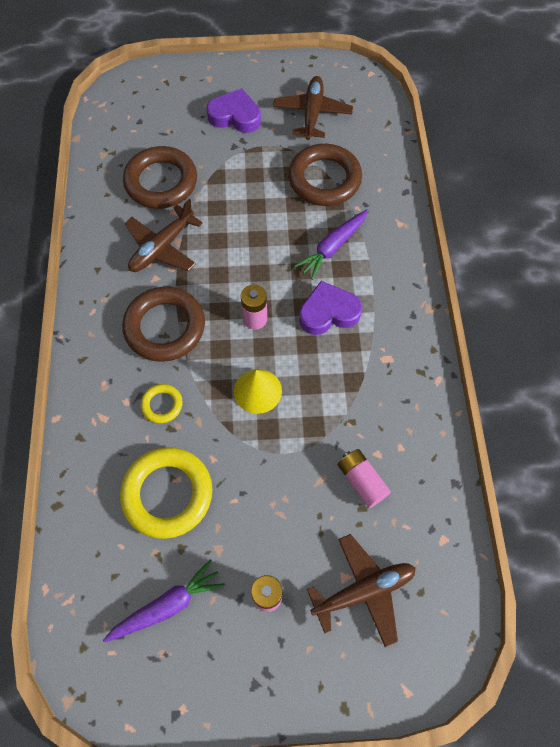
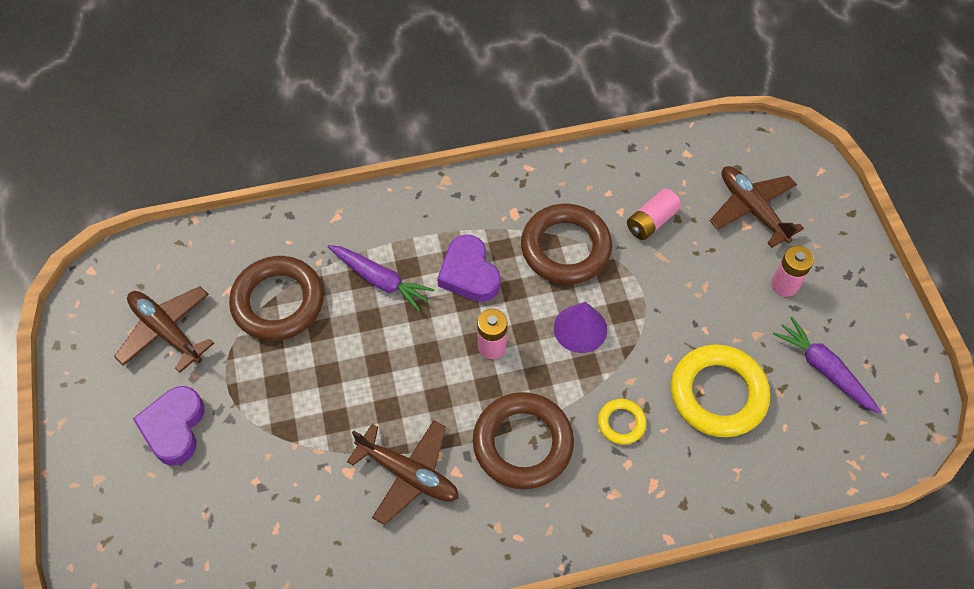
camera: 100 degrees left, 5 degrees down
(161, 182) = (300, 501): brown ring -> brown ring (565, 248)
(257, 391) = (580, 328): yellow cone -> purple cone
(312, 113) = (166, 331): brown plane -> brown plane turned 45 degrees clockwise

